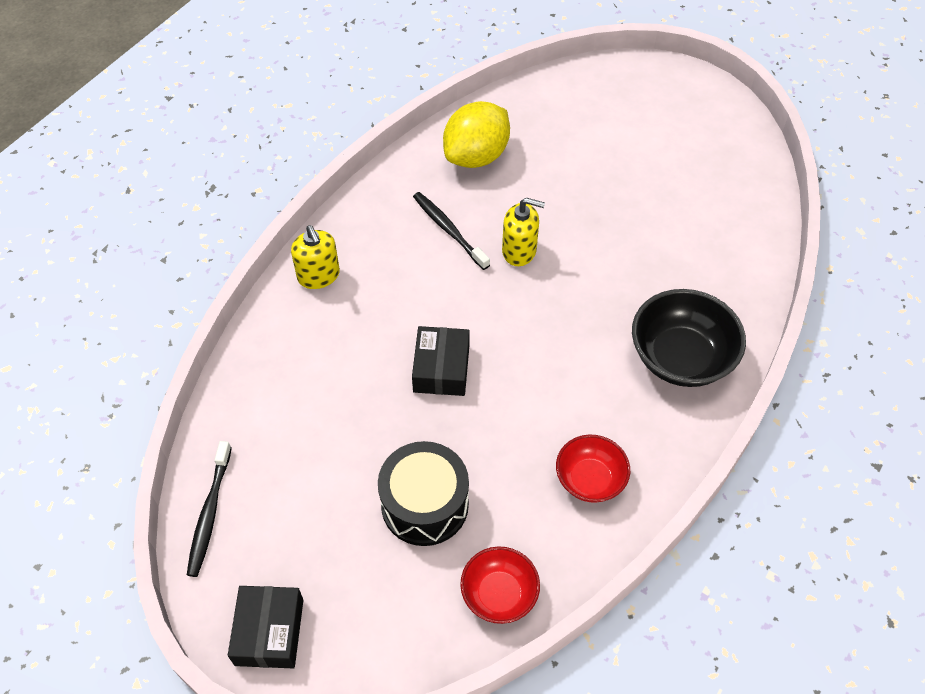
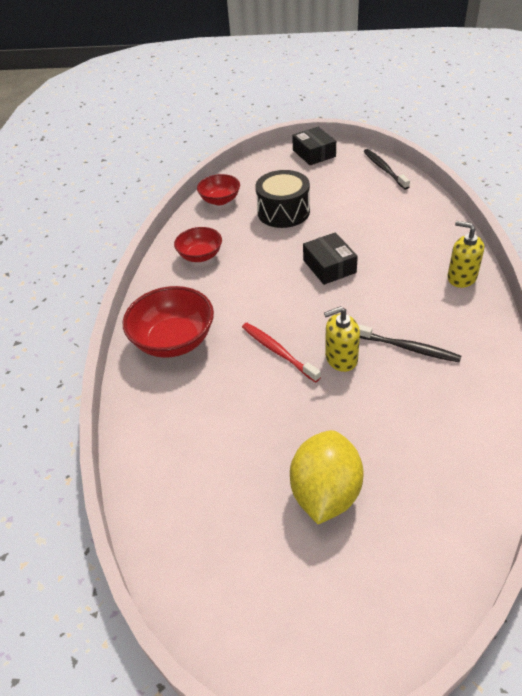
camera: 155 degrees right, 10 degrees down
(476, 156) = (450, 423): yellow lemon -> yellow lemon (325, 493)
(576, 289) = (277, 351): none -> red toothbrush
(680, 358) = (174, 341): black bowl -> red bowl

